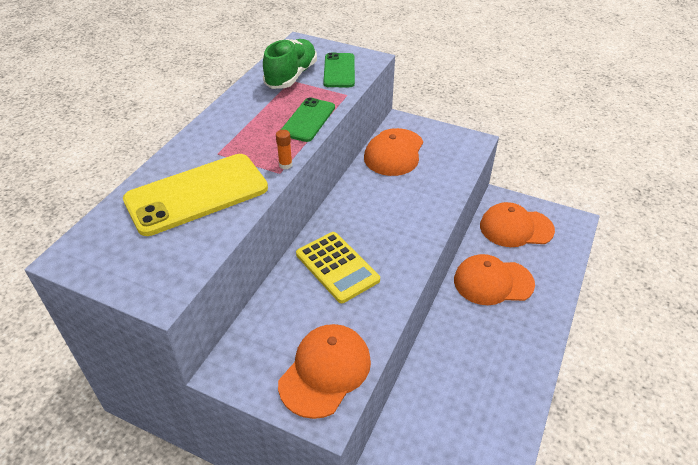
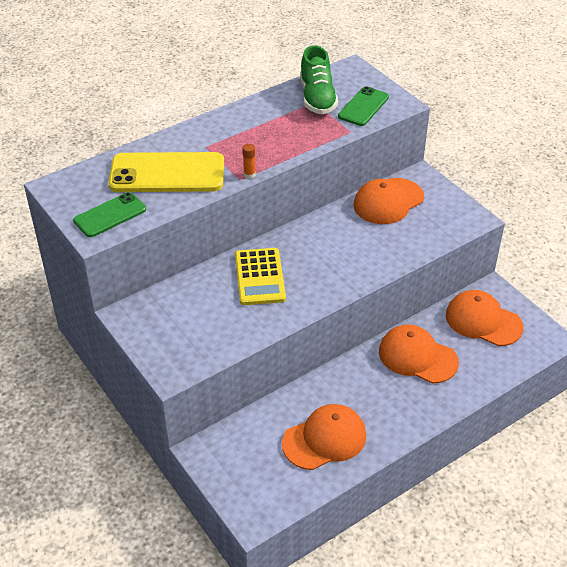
camera: 30 degrees right, 0 degrees up
(291, 76) = (317, 98): green shoe -> green shoe turned 120 degrees clockwise
(308, 120) = (298, 143): green phone -> green phone (110, 215)
(325, 371) = (192, 345): orange cap -> orange cap (324, 439)

